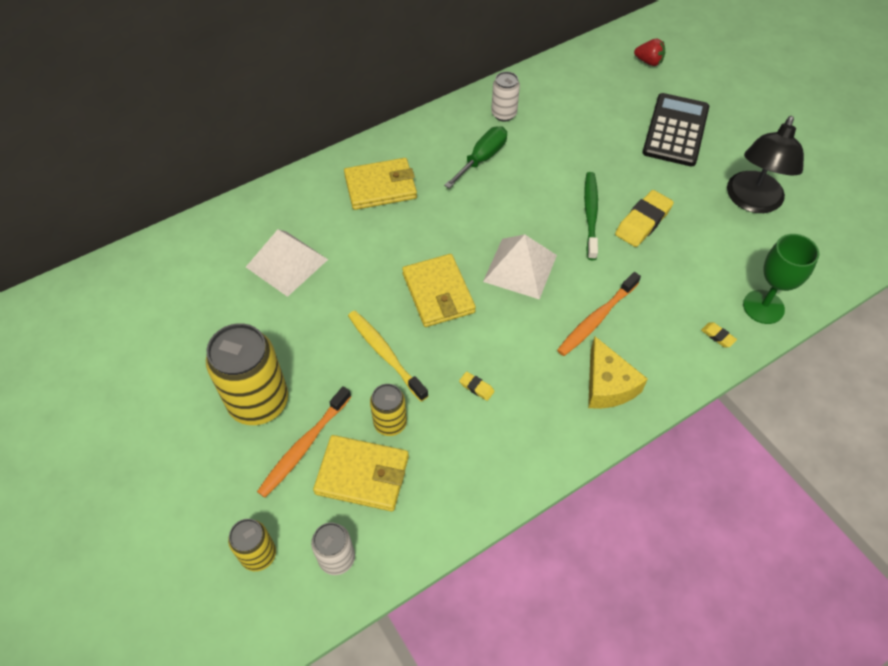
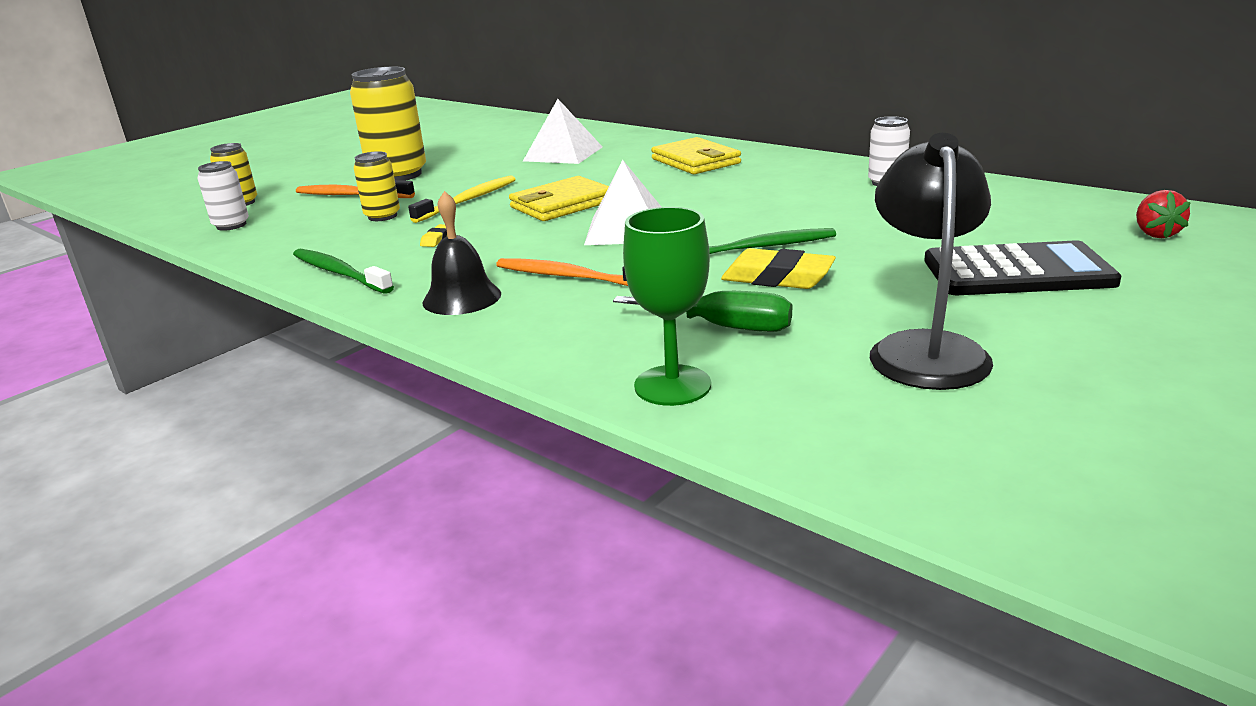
camera: 75 degrees right, 30 degrees down
(362, 475) = (321, 218): yellow wallet -> none
(482, 158) = (792, 187): green screwdriver -> green screwdriver (723, 327)
(522, 461) = (340, 273): none -> green toothbrush
(608, 385) = (462, 298): yellow cheese -> black bell
(717, 336) = (583, 356): yellow eraser -> none
(752, 201) = (925, 349): black lamp -> black lamp turned 90 degrees clockwise

